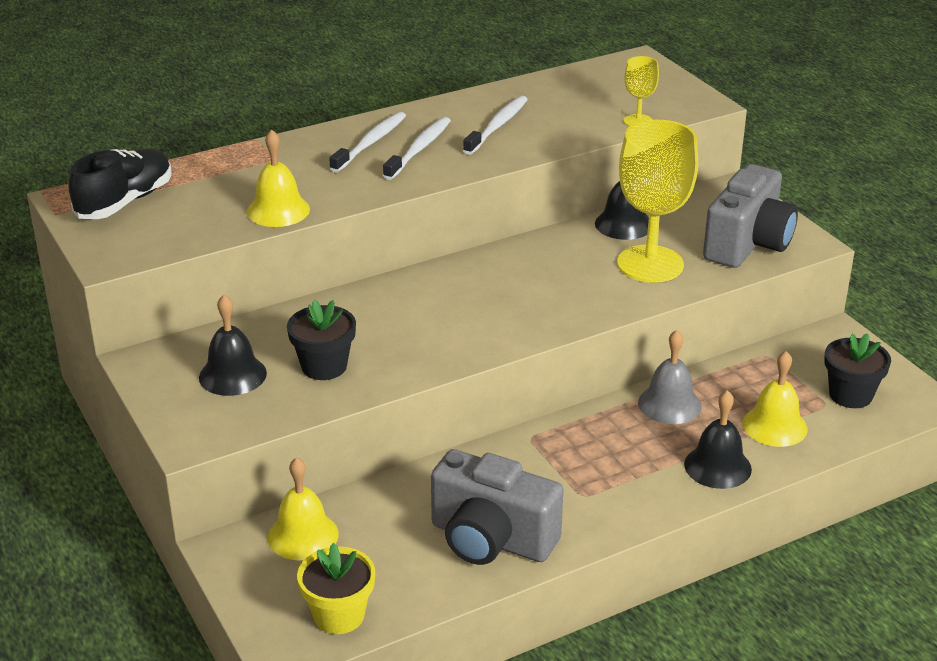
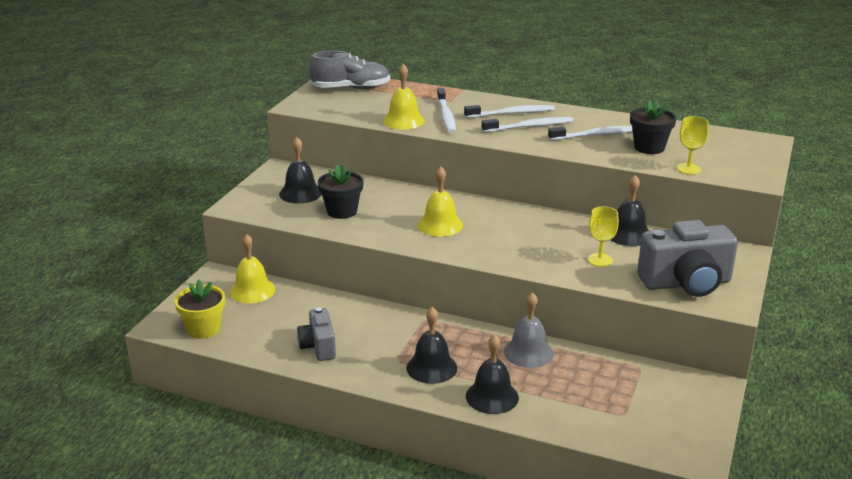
camera: 50 degrees right, 5 degrees down
(125, 202) = (351, 88): black shoe -> grey shoe
(310, 180) = (446, 116): none -> white toothbrush
(491, 539) = (318, 347): grey camera -> grey camera, size x0.58
(624, 479) = (431, 367): none -> black bell
(650, 264) = (600, 260): yellow goblet -> yellow goblet, size x0.47
(774, 426) = (567, 402): yellow bell -> yellow bell (440, 225)
(850, 395) = (650, 420): black flower pot -> black flower pot (649, 147)

